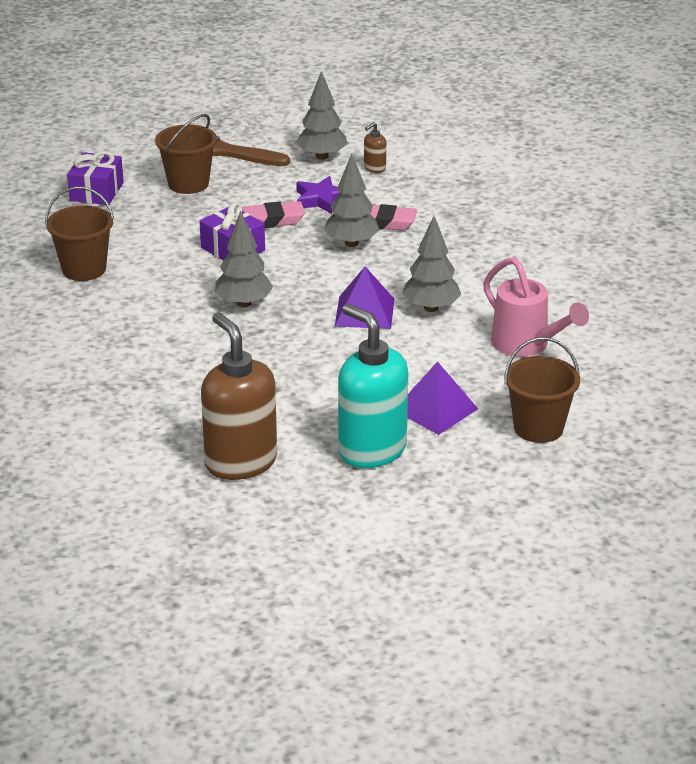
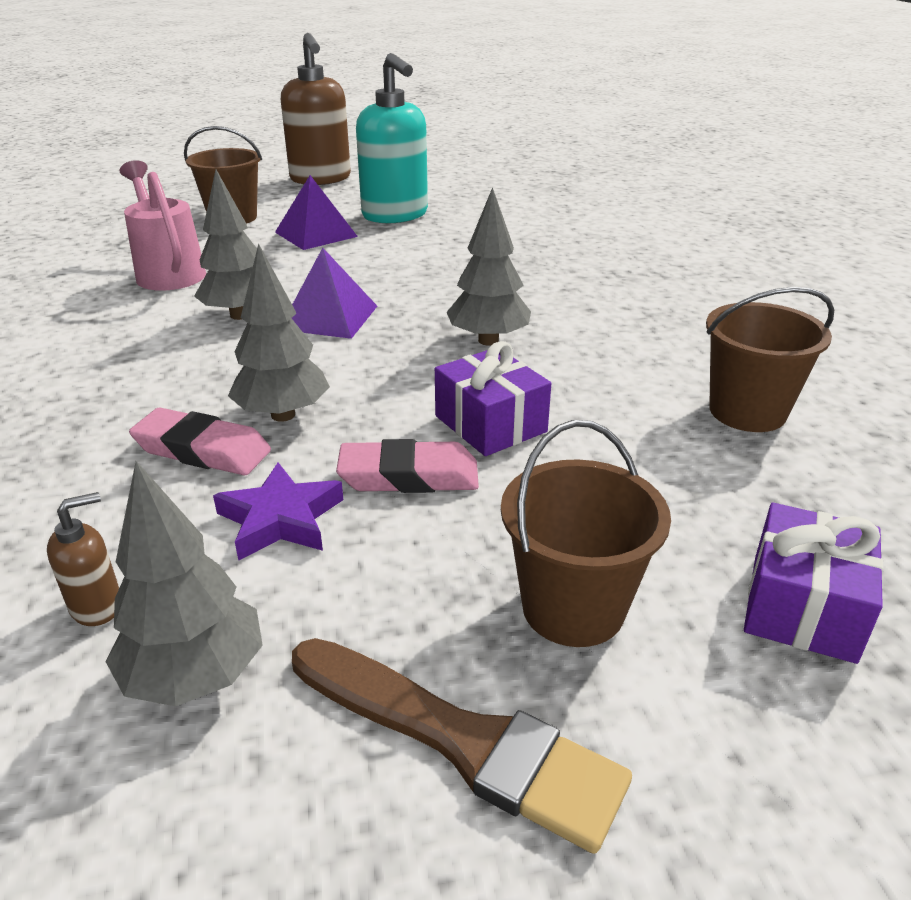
camera: 170 degrees left, 0 degrees up
(240, 462) = (517, 216): brown soap dispenser -> brown soap dispenser (320, 179)

